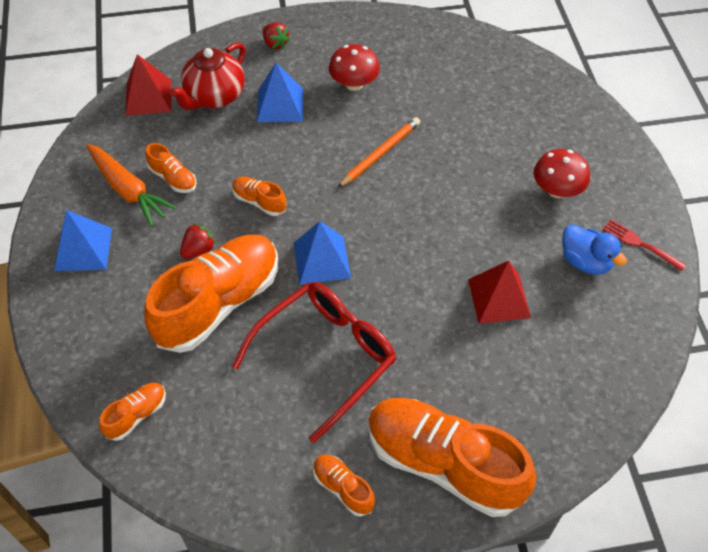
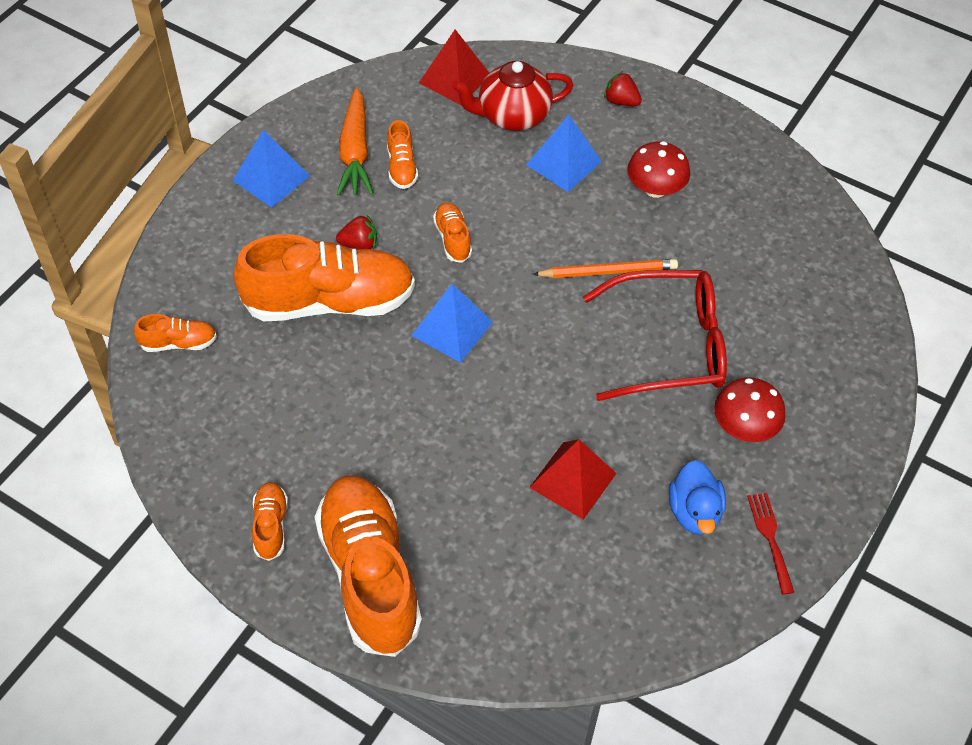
camera: 40 degrees right, 0 degrees up
(275, 44) = (621, 101): red strawberry -> red strawberry turned 120 degrees clockwise
(325, 357) = (367, 412): red glasses -> red glasses (668, 345)

